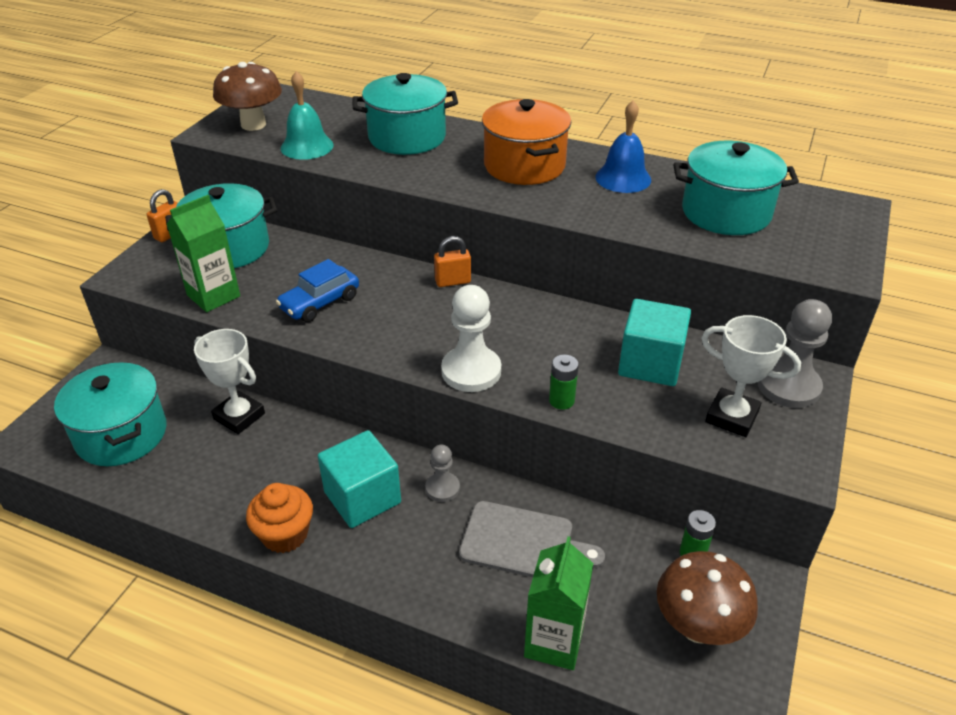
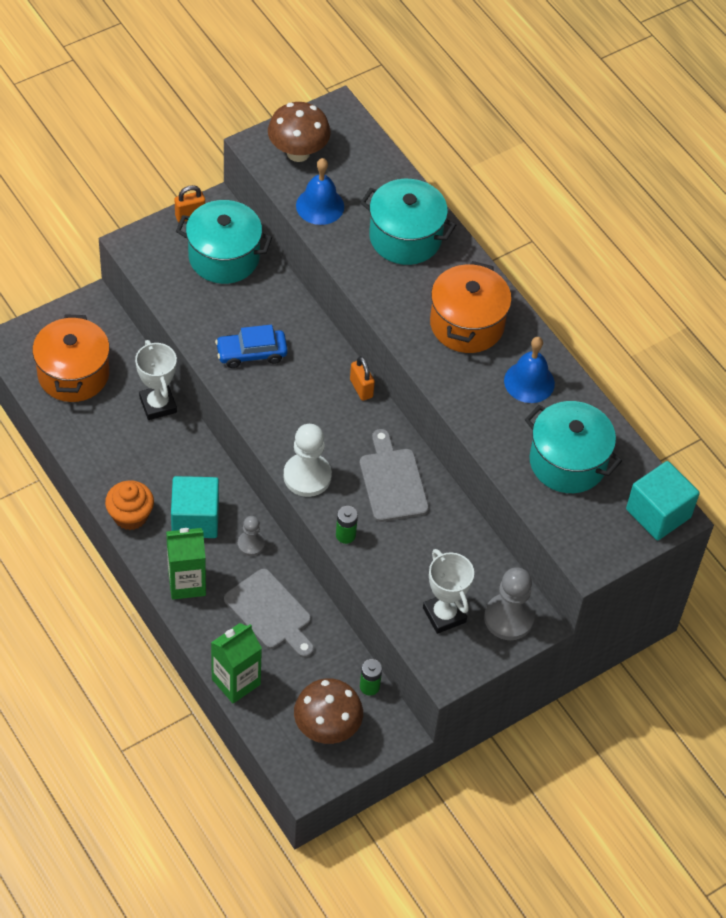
camera: 30 degrees right, 15 degrees up
(121, 434) = (73, 374): turquoise pot -> orange pot
(213, 296) = (183, 303): green carton -> green carton (187, 583)
(307, 146) = (320, 206): turquoise bell -> blue bell
(453, 281) = (361, 388): orange padlock -> orange padlock turned 45 degrees clockwise
(557, 334) = (392, 481): none -> grey cutting board
(650, 363) = (433, 543): turquoise cube -> turquoise cube (658, 513)

